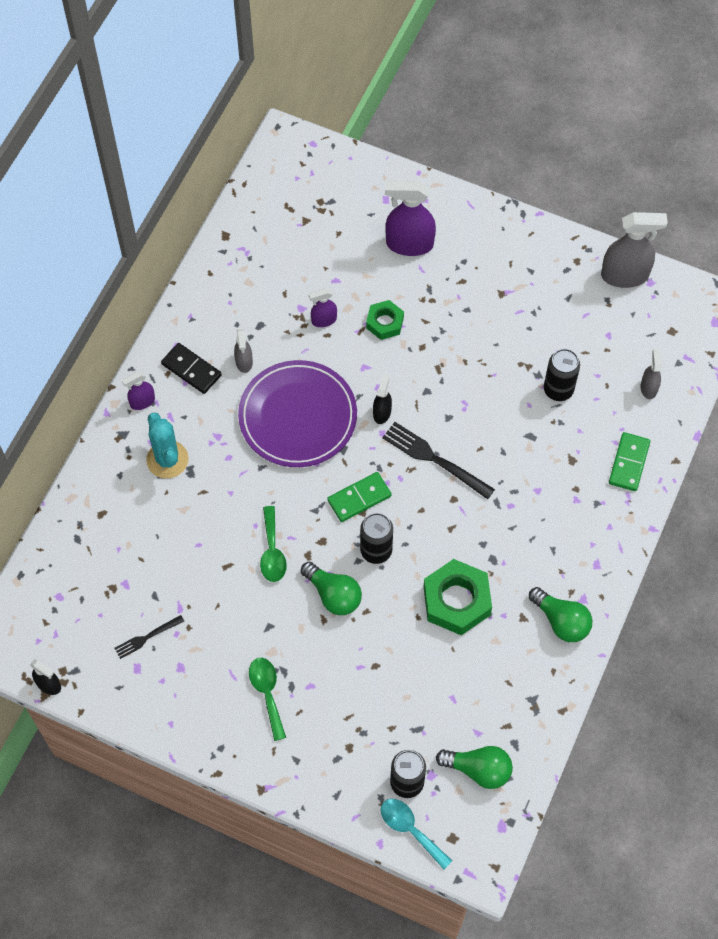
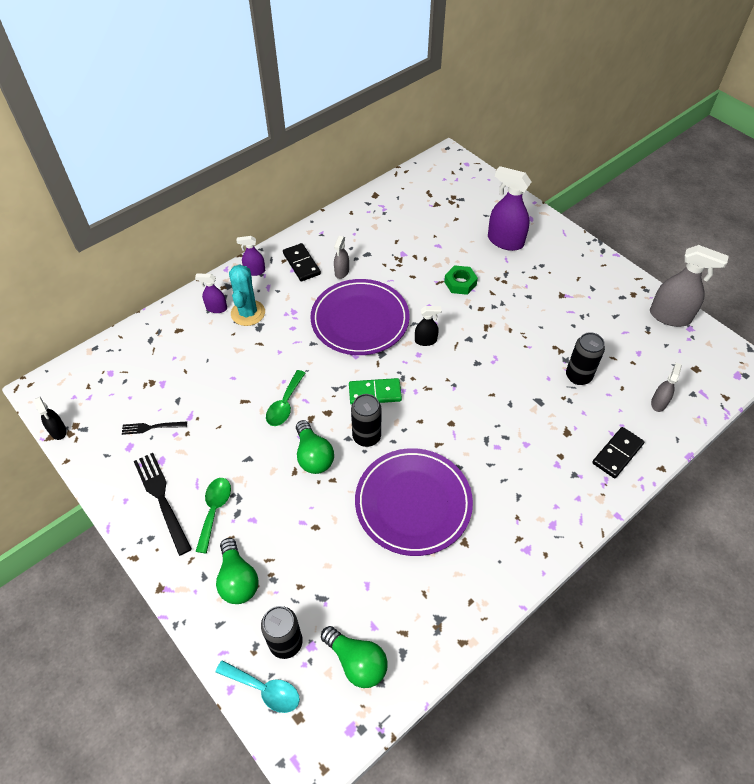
camera: 25 degrees right, 10 degrees down
(323, 320) = (415, 266): purple spray bottle -> purple spray bottle (216, 308)
(382, 412) = (426, 340): black spray bottle -> black spray bottle turned 45 degrees clockwise
(410, 829) = (264, 689): turquoise spoon -> turquoise spoon turned 135 degrees clockwise
(434, 459) = (450, 388): black fork -> black fork (161, 498)
(457, 601) = (413, 503): green nut -> purple plate
(561, 621) = (498, 560): green light bulb -> green light bulb (237, 579)
(629, 463) = (617, 454): green domino -> black domino

